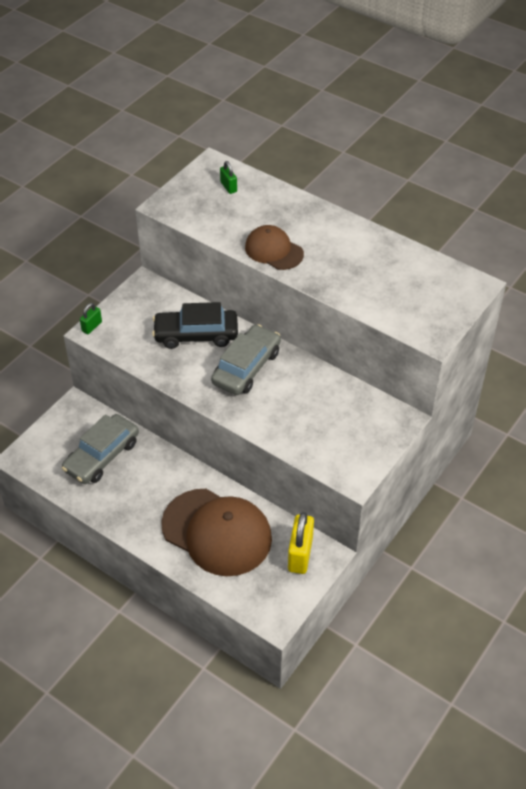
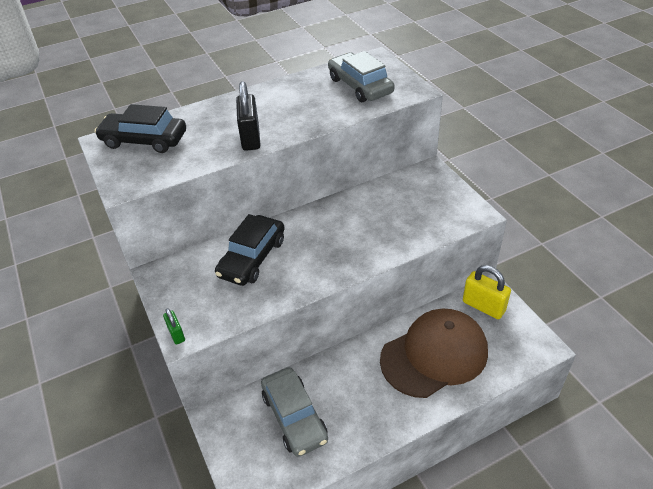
camera: 60 degrees left, 5 degrees down
(228, 187) = (144, 140): green padlock -> black car
(246, 367) = (317, 237): grey car -> grey car (360, 86)
(274, 250) = (250, 138): brown cap -> black padlock

